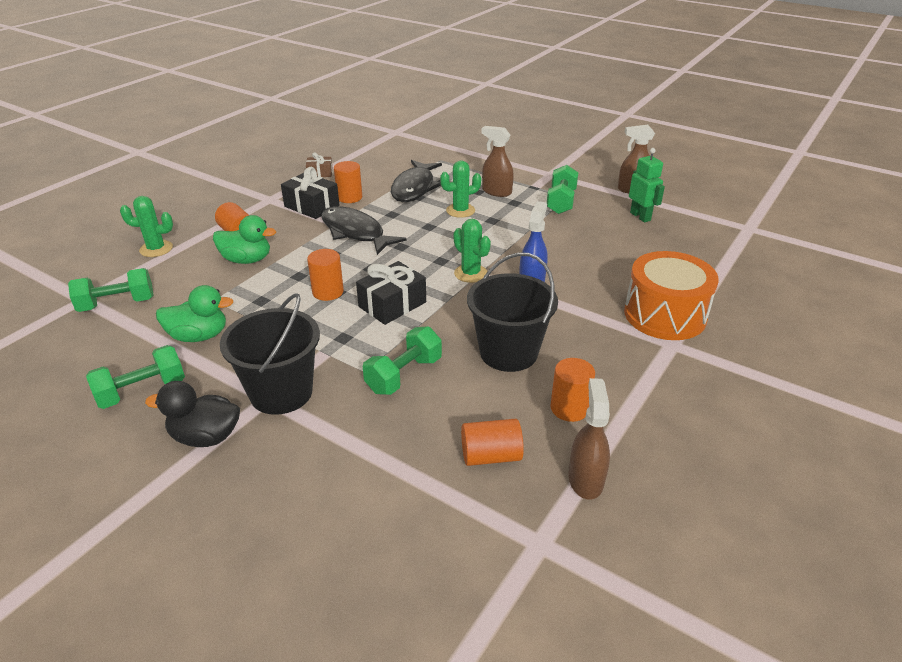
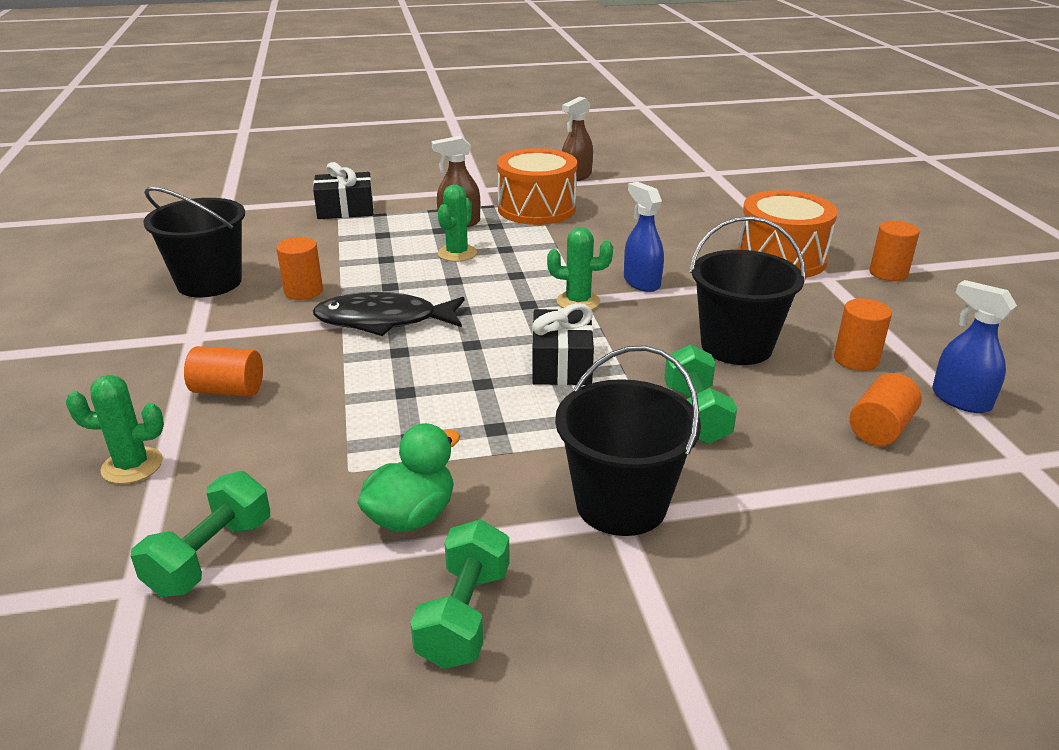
camera: 45 degrees left, 5 degrees down
(156, 249) = (132, 466): green cactus -> green cactus turned 45 degrees clockwise
(205, 437) = (635, 598): black duck -> none
(247, 260) = (303, 410): green duck -> none
(312, 206) = (272, 319): black gift -> black gift (345, 209)
(320, 173) = (209, 282): brown gift -> black bucket
(328, 292) = (472, 389): orange cylinder -> orange cylinder (888, 273)
(414, 188) = (364, 252): black fish -> none
(561, 202) = (536, 209): green dumbbell -> orange drum
(585, 479) = (960, 400): brown spray bottle -> blue spray bottle
(640, 216) = (623, 195): green robot -> none

